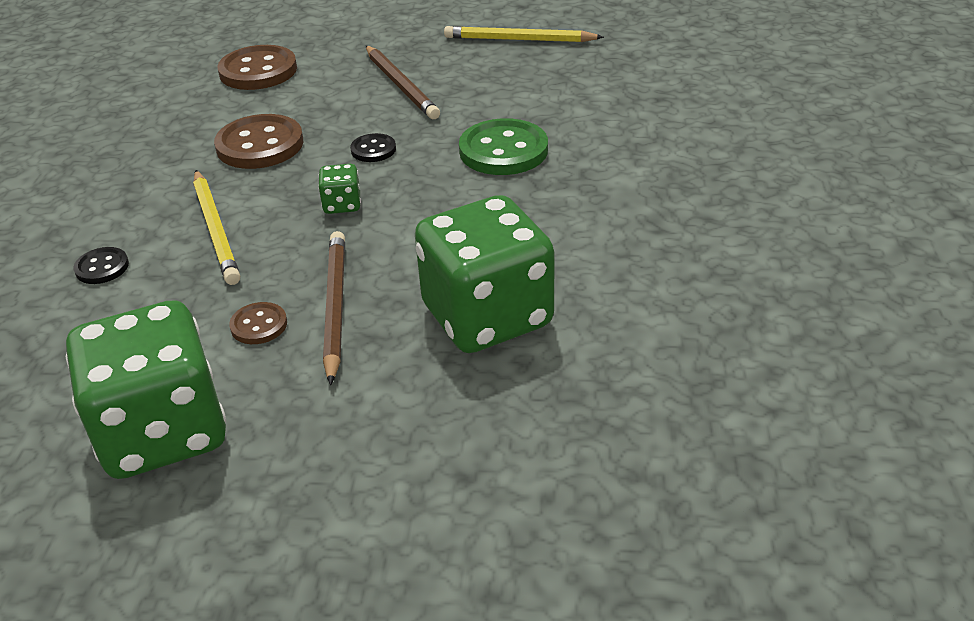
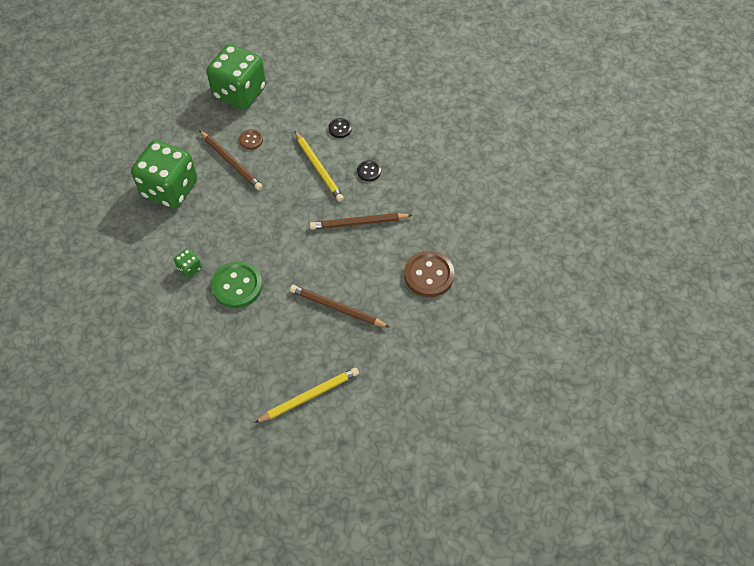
camera: 140 degrees right, 20 degrees up
(215, 229) = (318, 168): yellow pencil -> yellow pencil turned 150 degrees counterclockwise
(260, 145) = (358, 223): brown button -> brown pencil
(342, 205) = (280, 209): green dice -> green dice (189, 268)
(373, 150) = (301, 250): black button -> black button (369, 171)

